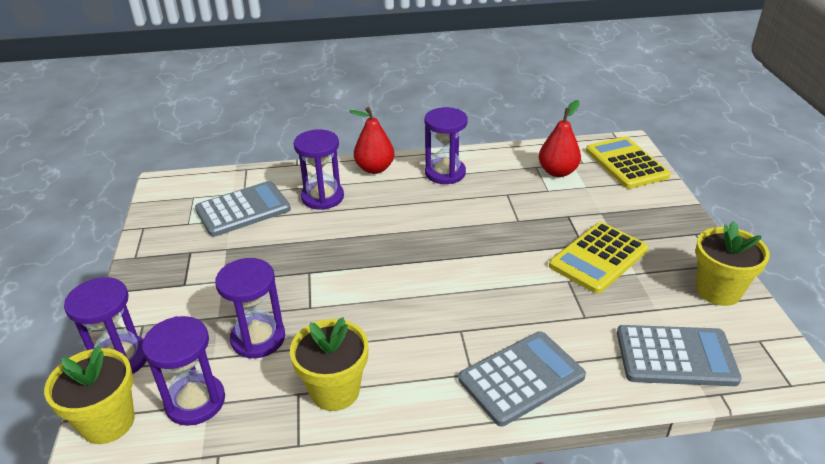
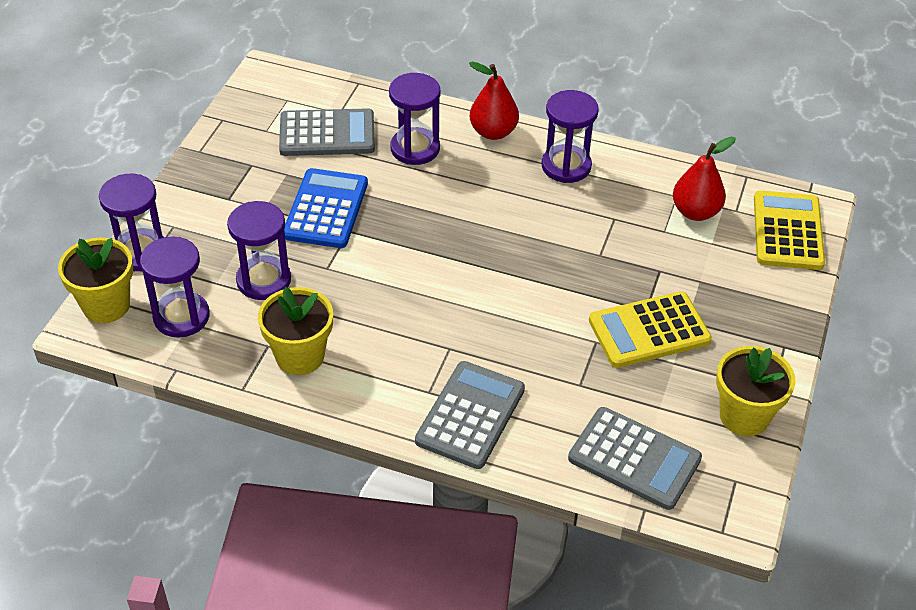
camera: 25 degrees right, 10 degrees up
(278, 263) = (326, 209): none -> blue calculator
(521, 378) = (470, 415): grey calculator -> grey calculator turned 60 degrees counterclockwise

